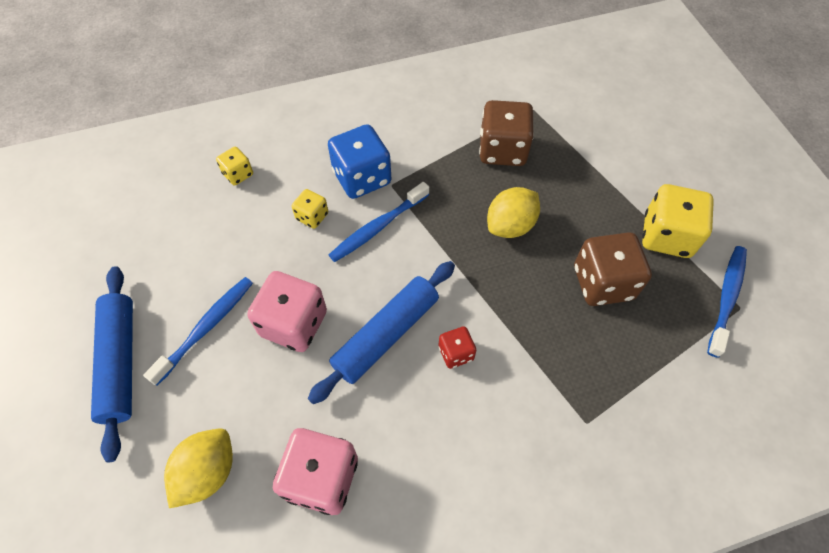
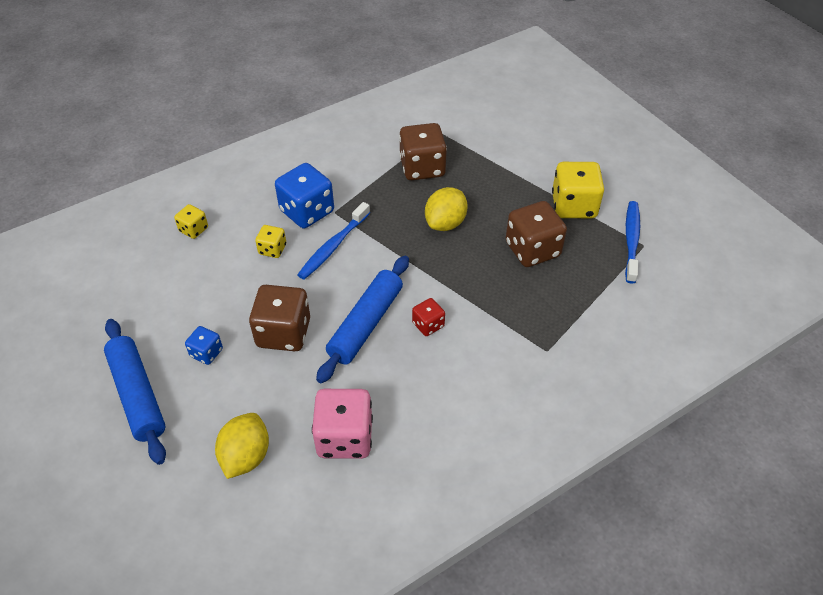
camera: 15 degrees left, 10 degrees down
(206, 328) = (206, 353): blue toothbrush -> blue dice
(294, 324) = (283, 333): pink dice -> brown dice

